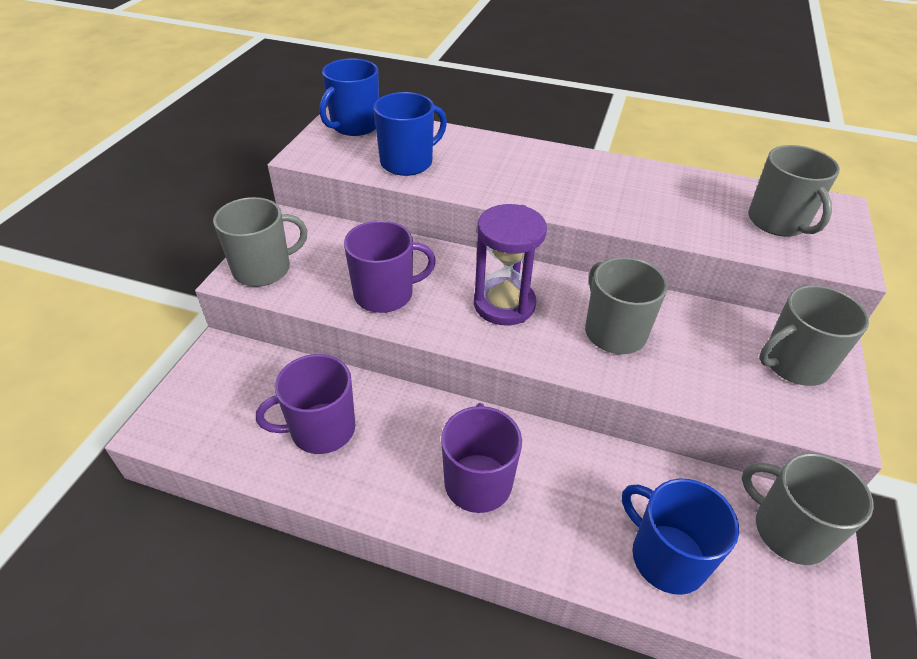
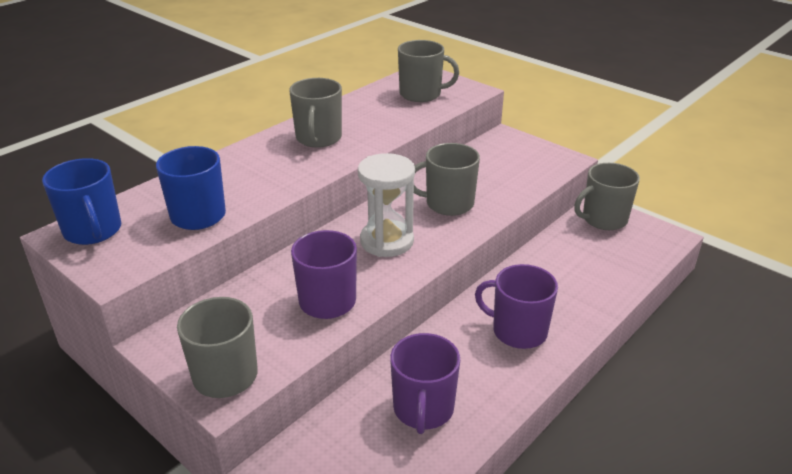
camera: 65 degrees left, 10 degrees down
(504, 304) = (387, 241): purple hourglass -> white hourglass
(666, 557) = (606, 269): blue mug -> none
(794, 364) = (514, 152): grey mug -> grey mug (318, 138)

